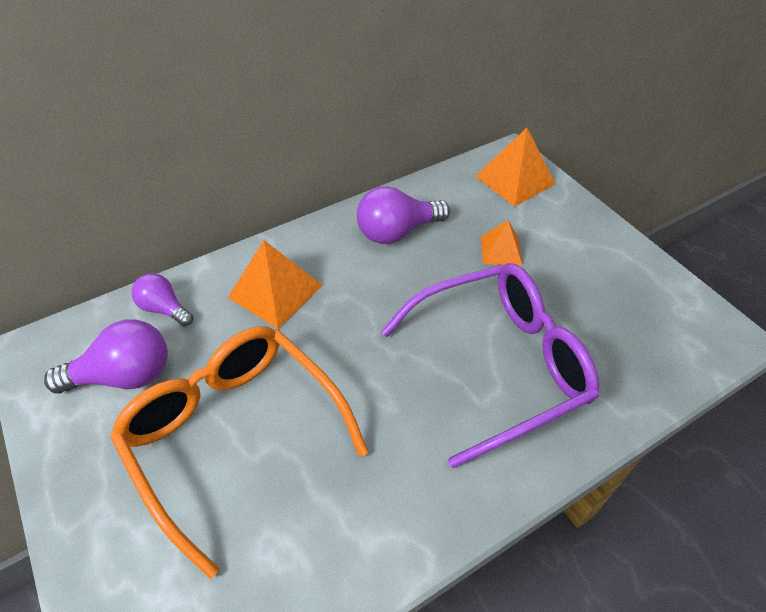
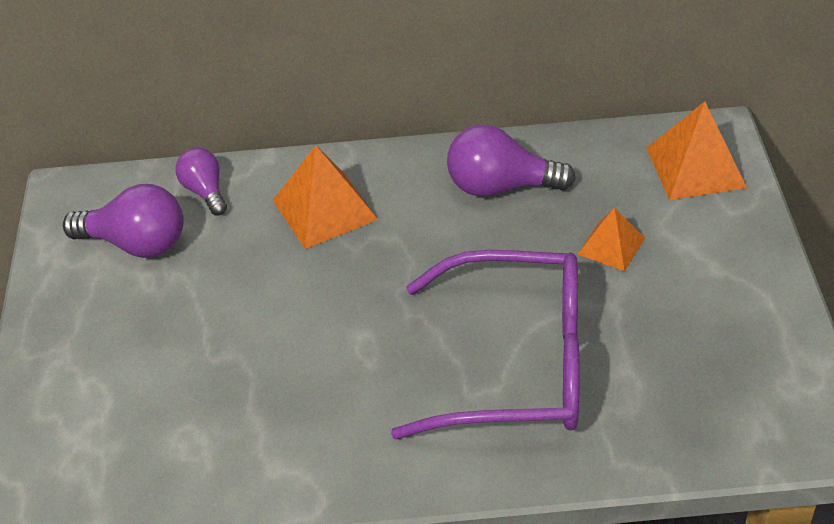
camera: 30 degrees right, 5 degrees down
(235, 434) = (207, 332): orange glasses -> none

